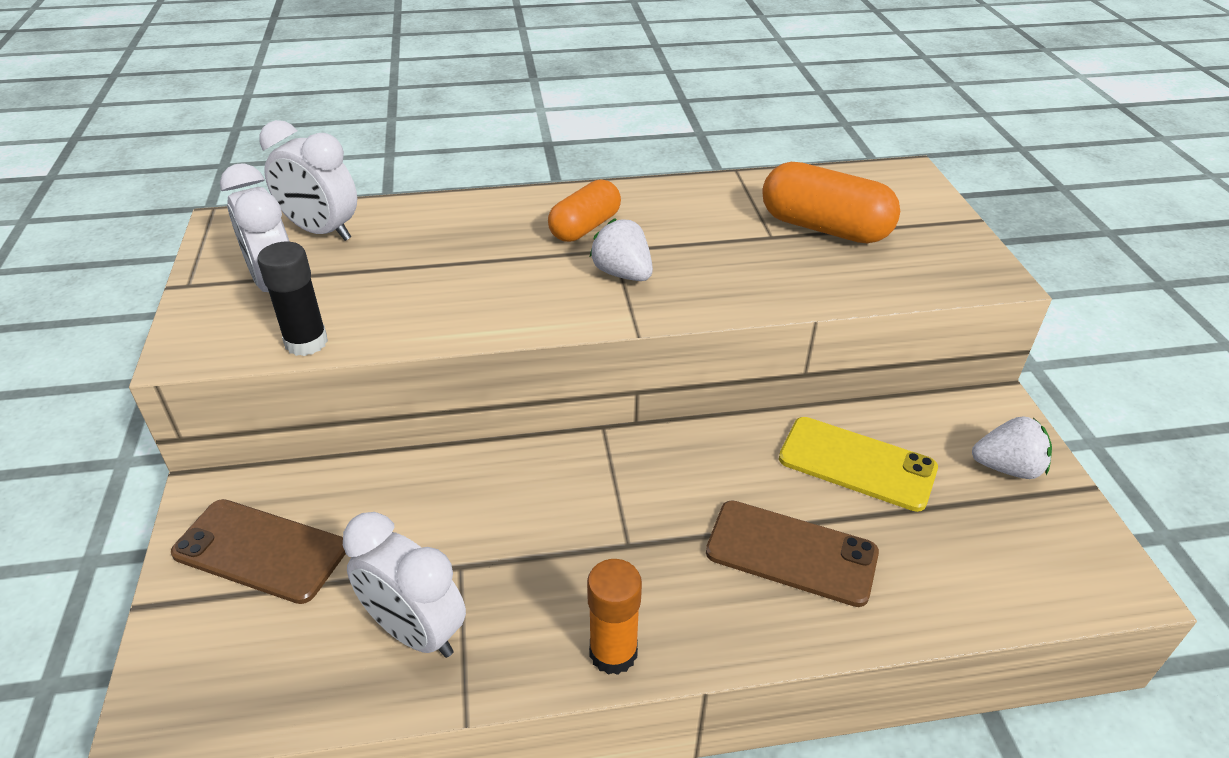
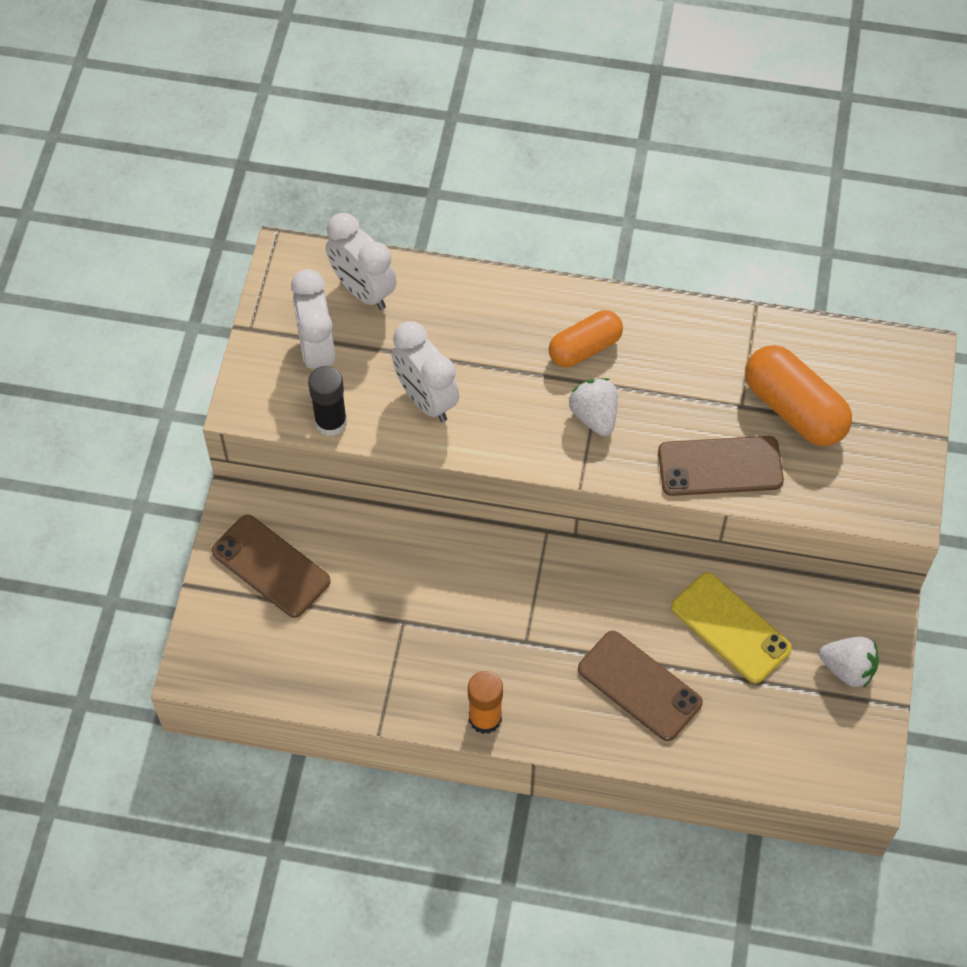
camera: 20 degrees right, 20 degrees up
(415, 632) = (362, 662): white clock -> white clock (426, 399)
(782, 284) = (720, 467): none -> brown phone

